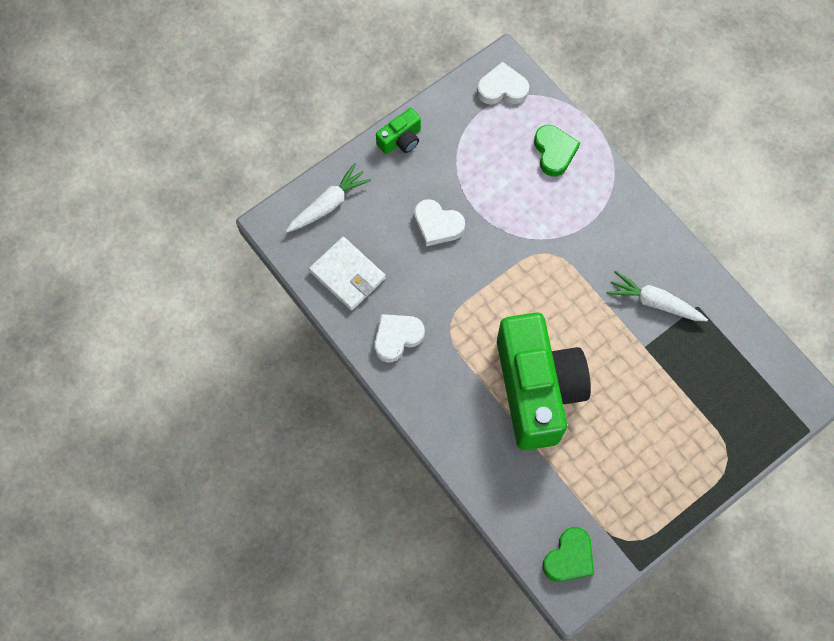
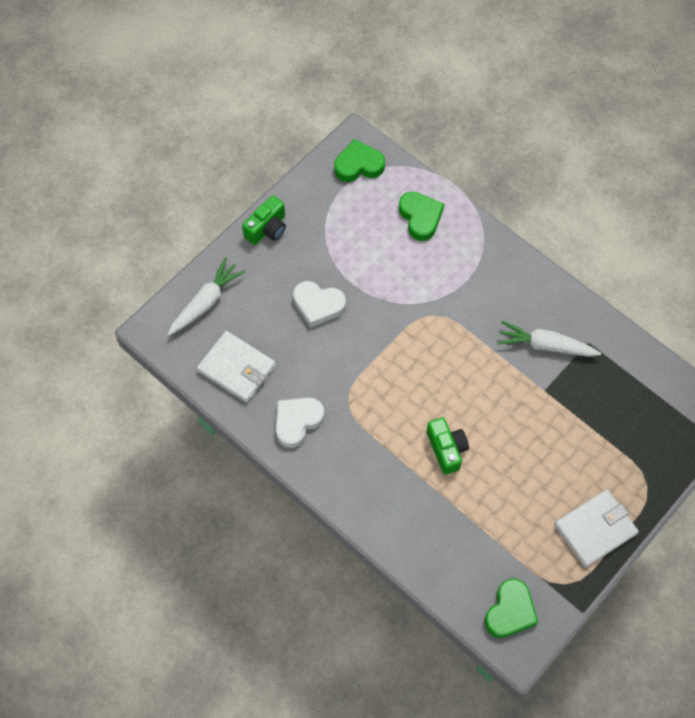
camera: 10 degrees left, 5 degrees down
(502, 89) = (358, 165): white heart -> green heart
(537, 389) = (446, 449): green camera -> green camera, size x0.41
(667, 492) = (595, 529): none -> white wallet

